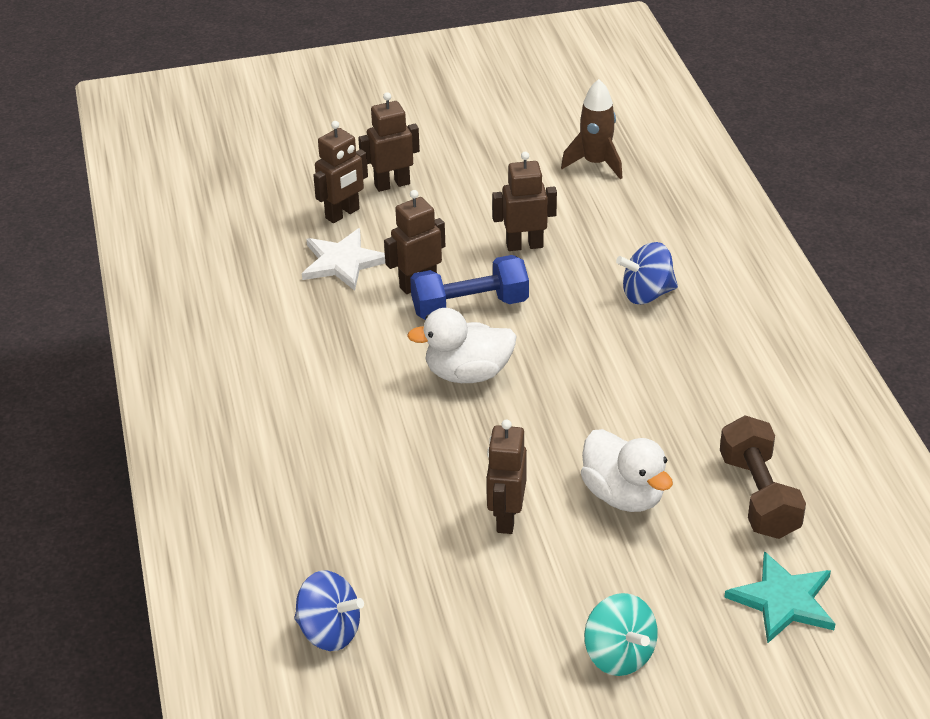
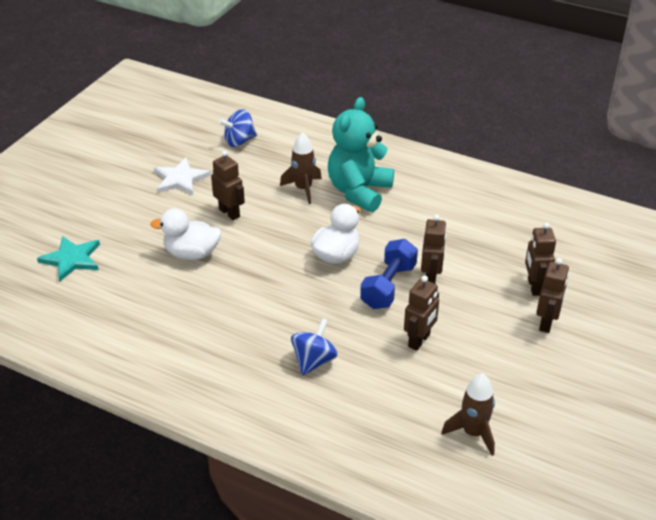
camera: 130 degrees right, 0 degrees up
(316, 428) = (359, 191): none -> turquoise teddy bear
(343, 262) = (484, 263): white star -> white star (180, 179)
(371, 483) = (303, 189): none -> brown rocket
(619, 655) = (121, 199): turquoise spinning top -> none
(759, 496) = (128, 294): brown dumbbell -> none

